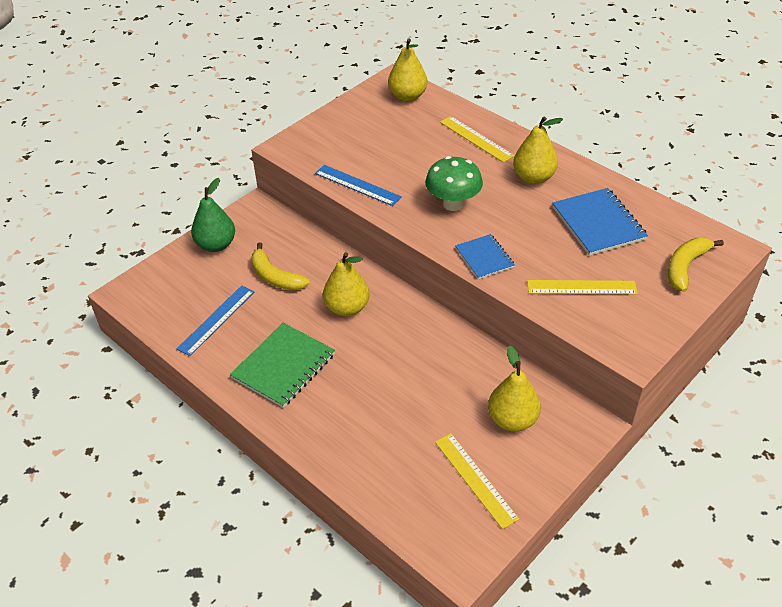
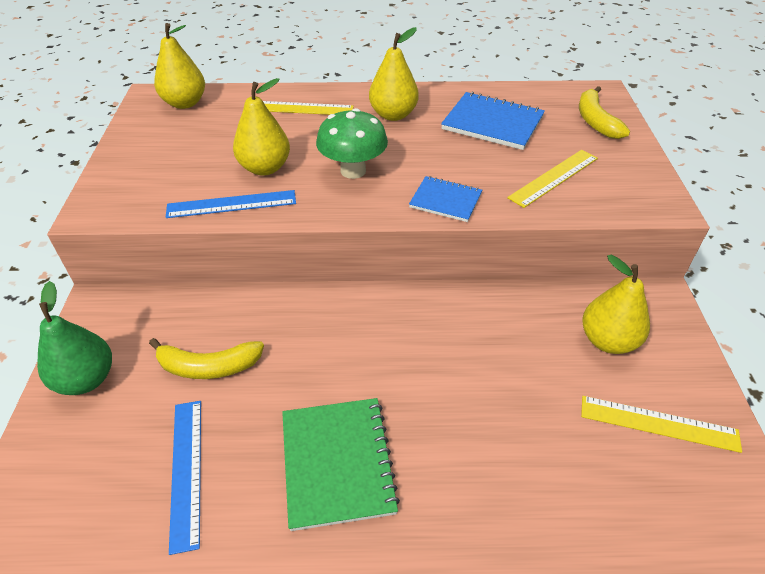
camera: 45 degrees left, 0 degrees up
(347, 308) = (330, 345): yellow pear -> yellow pear (265, 168)

